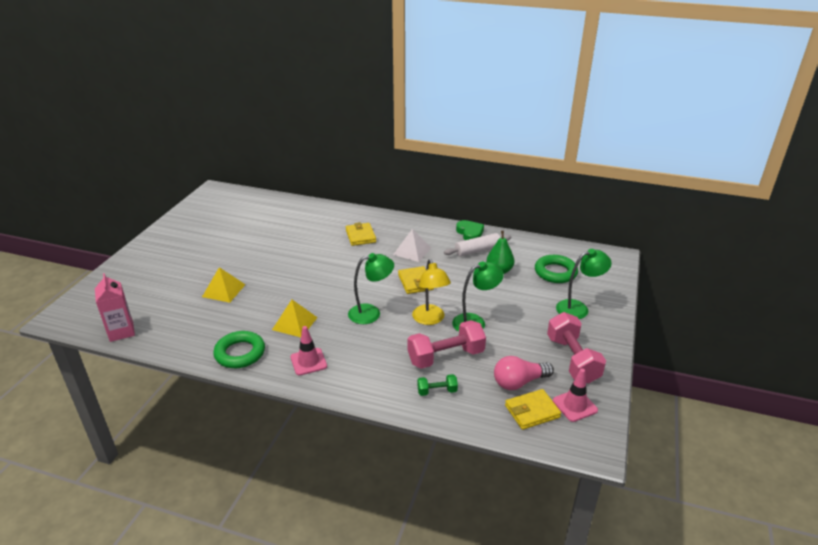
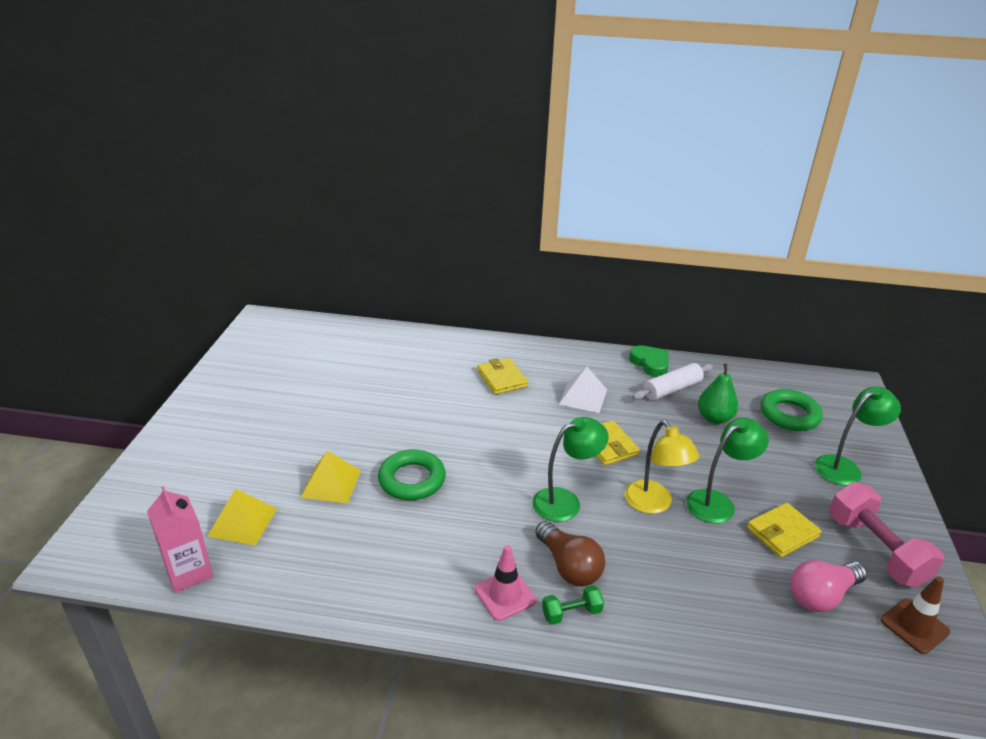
camera: 10 degrees left, 0 degrees up
(240, 353) = (394, 591): green ring -> green ring (412, 480)
(294, 323) = (459, 530): yellow pyramid -> yellow pyramid (242, 522)
(356, 350) = (569, 566): none -> brown light bulb
(437, 391) = (714, 625): green dumbbell -> green dumbbell (571, 613)
(446, 357) = (702, 564): pink dumbbell -> none
(532, 411) = (861, 643): yellow wallet -> yellow wallet (782, 533)
(575, 405) = (914, 626): pink traffic cone -> brown traffic cone

